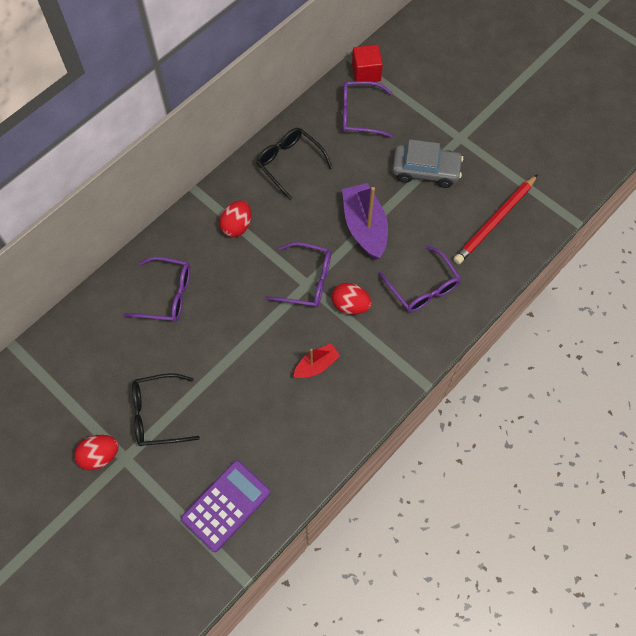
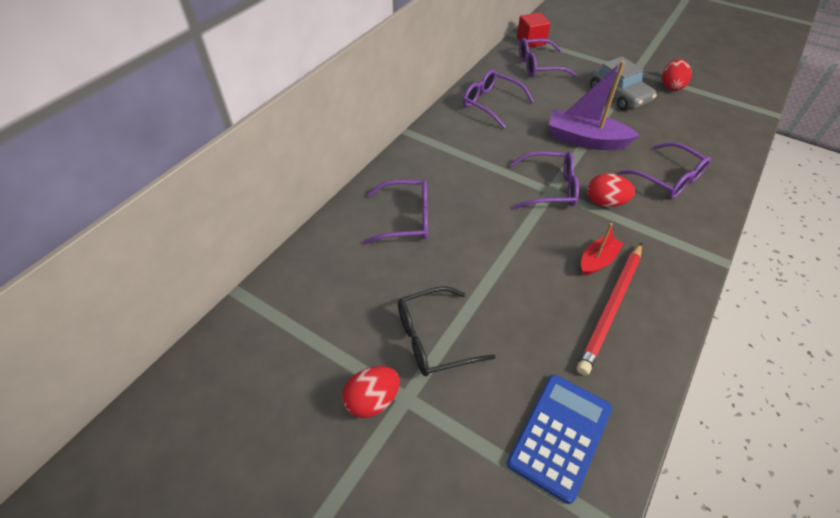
camera: 10 degrees left, 15 degrees down
(226, 505) = (560, 435): purple calculator -> blue calculator
(237, 226) = (459, 154): red egg -> red egg (671, 86)
(289, 163) = (491, 103): black glasses -> purple glasses
(364, 227) = (585, 140): purple boat -> purple boat turned 45 degrees counterclockwise
(425, 170) = (618, 95): grey car -> grey car turned 60 degrees clockwise
(495, 221) = (704, 122): red pencil -> red pencil (611, 308)

